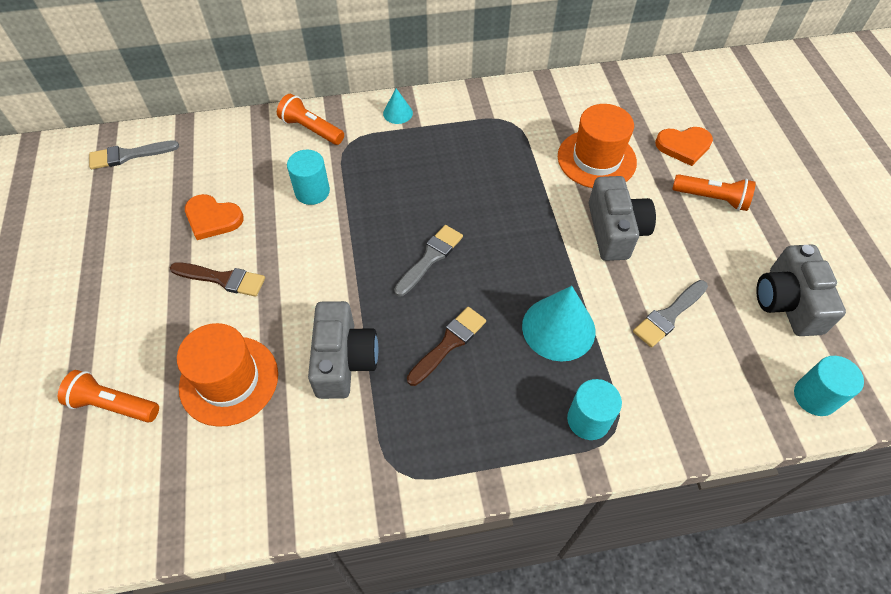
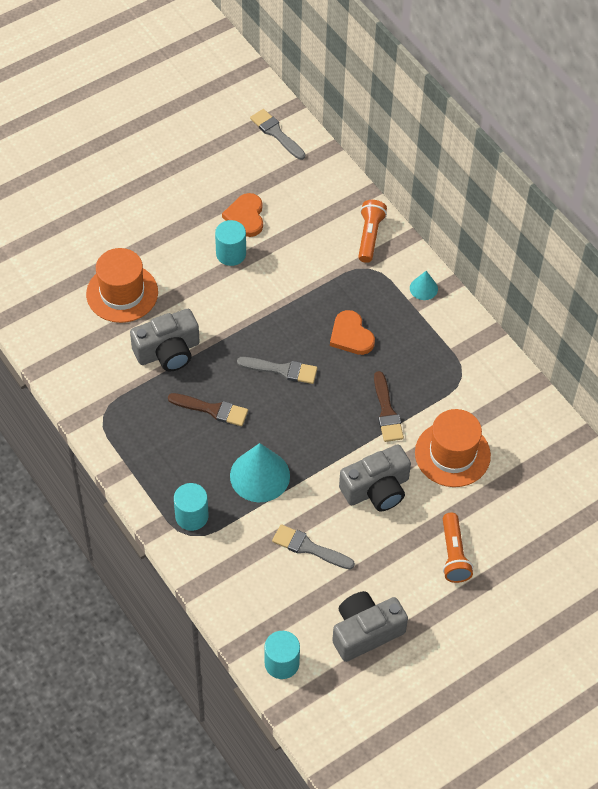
camera: 65 degrees right, 0 degrees up
(113, 405) = (76, 240): orange flashlight -> none
(223, 279) = (197, 250): brown brush -> brown brush (387, 411)
(312, 191) = (305, 266): turquoise cylinder -> turquoise cylinder (231, 254)
(683, 146) = (508, 519): orange heart -> orange heart (351, 335)

